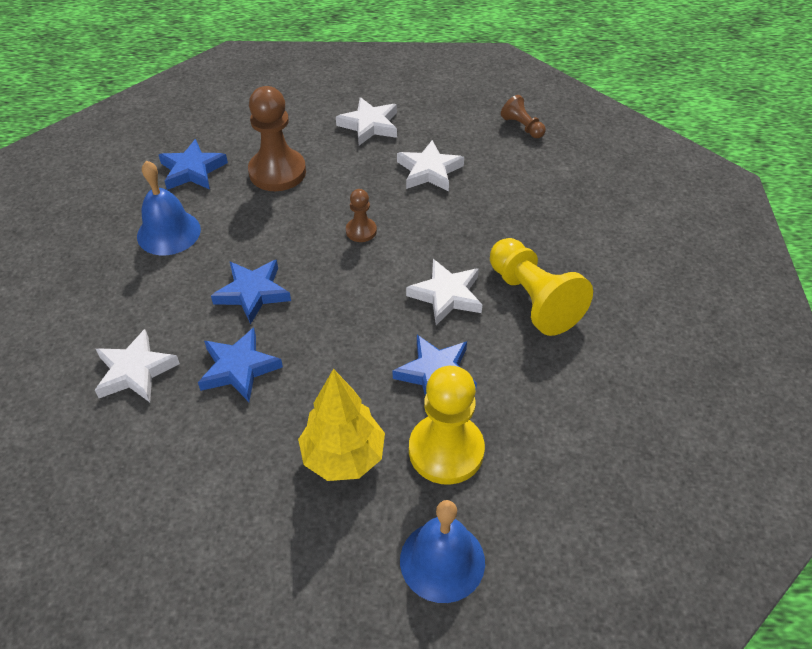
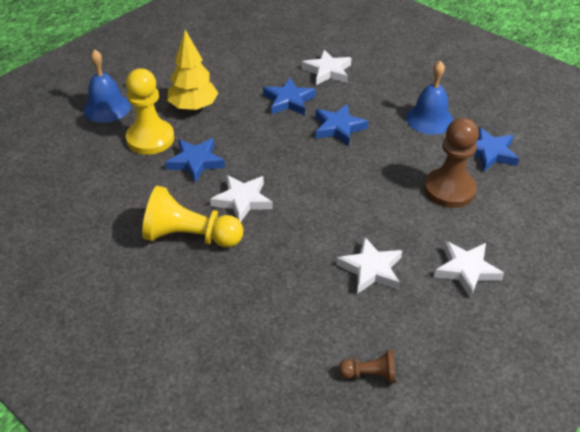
camera: 130 degrees right, 5 degrees down
(361, 231) = (343, 196): brown pawn -> none

